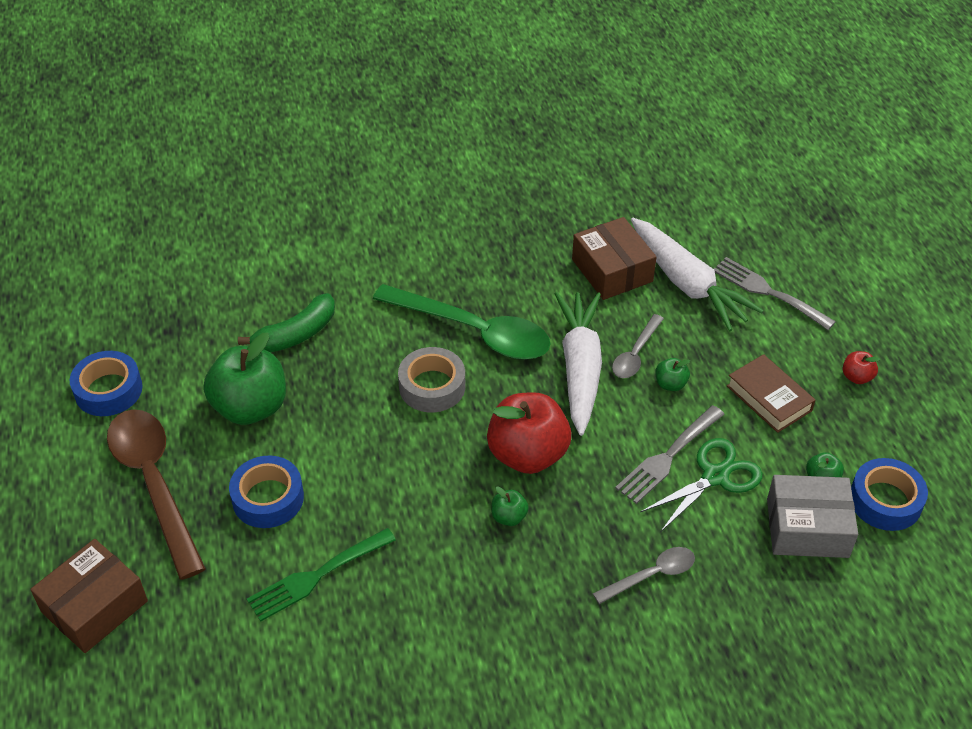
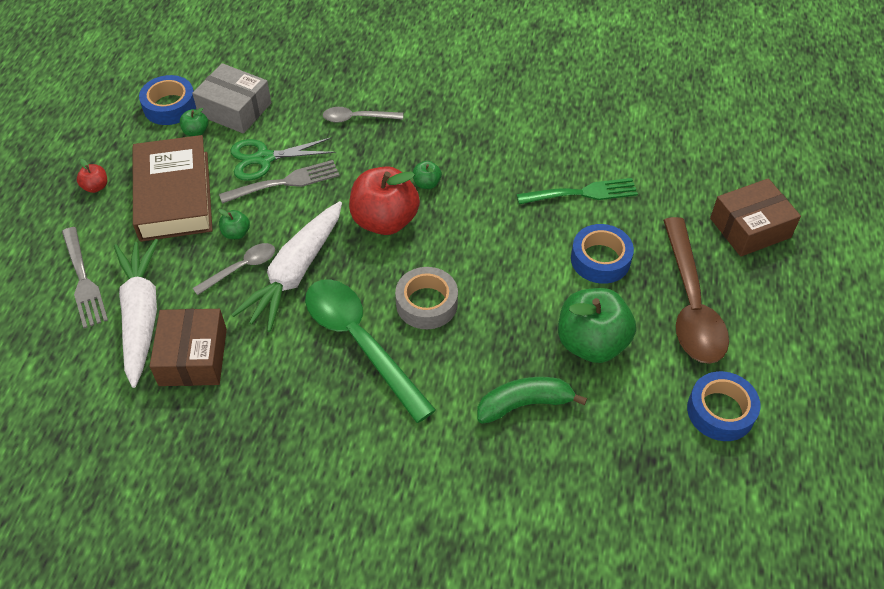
camera: 155 degrees left, 5 degrees up
(769, 398) = (174, 195): brown book -> brown book, size x1.73

